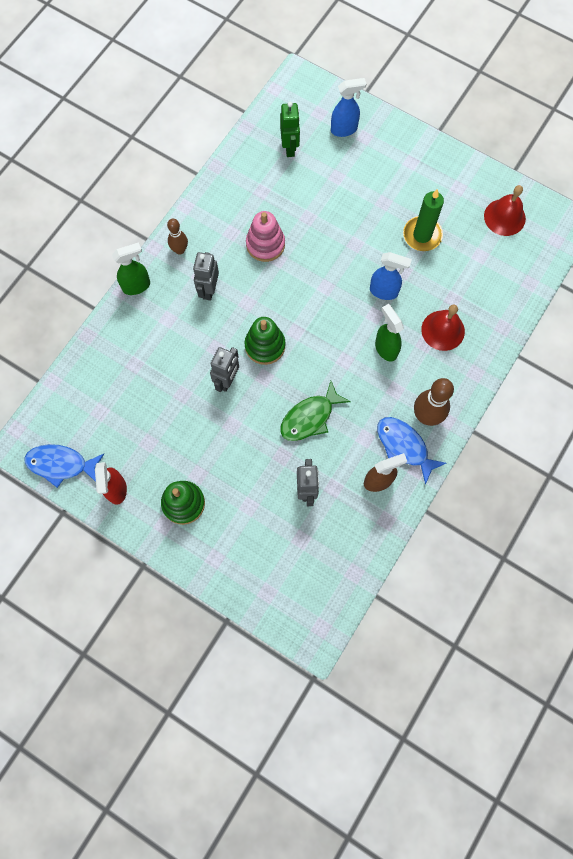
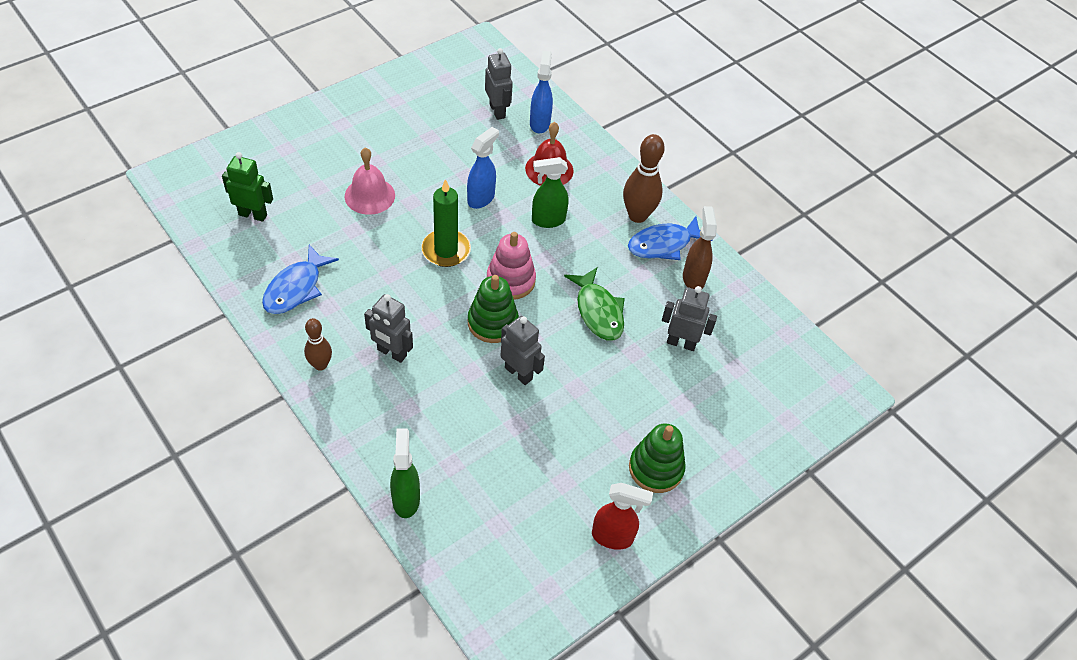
camera: 75 degrees left, 20 degrees down
(61, 464) = (553, 594): blue fish -> blue fish (296, 288)
(137, 286) = (343, 427): green spray bottle -> green spray bottle (406, 499)
(265, 244) = (364, 279): pink stacking toy -> pink stacking toy (510, 280)
(344, 129) = (263, 161): blue spray bottle -> blue spray bottle (540, 123)
(347, 213) = (369, 195): none -> pink bell
(422, 235) = (433, 146): green candle -> green candle (446, 250)
(489, 266) = (497, 111): none -> grey robot
(504, 217) = (449, 81): red bell -> none

